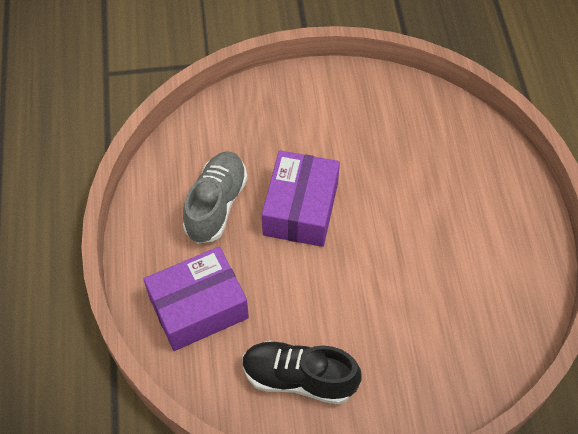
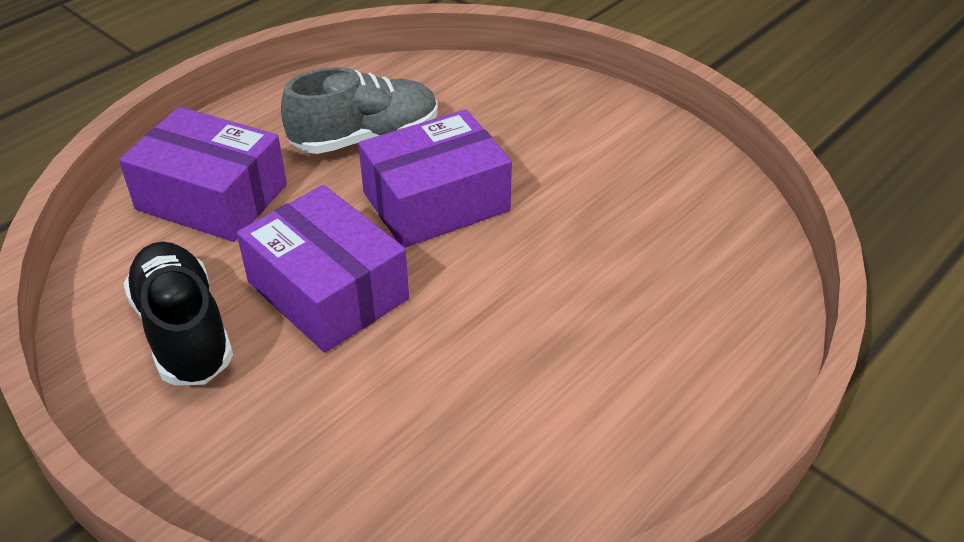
camera: 50 degrees right, 15 degrees down
(325, 298) = (328, 291): none -> purple box

